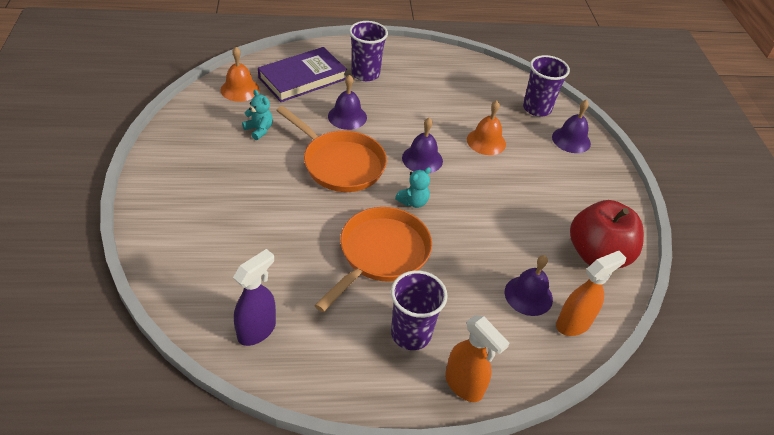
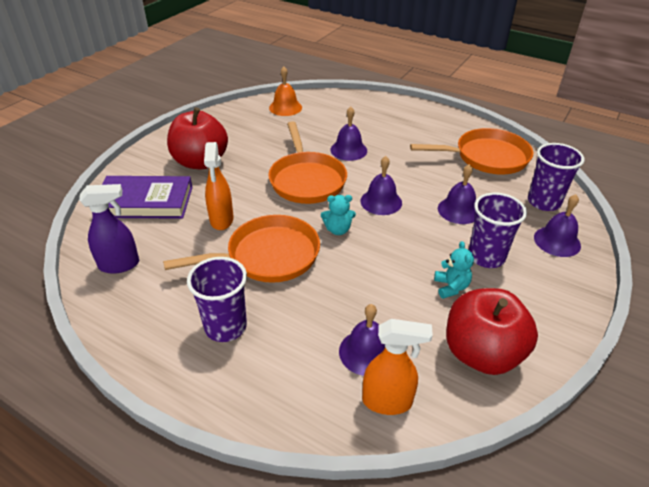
camera: 40 degrees right, 5 degrees down
(217, 187) = (200, 162): none -> red apple
(259, 130) = (270, 137): turquoise teddy bear -> turquoise teddy bear (451, 287)
(302, 78) = (341, 114): purple book -> purple book (145, 202)
(365, 74) = (397, 126): purple cup -> purple cup (486, 257)
(464, 81) = (486, 157): none -> orange pan
(464, 385) = (224, 393): orange spray bottle -> orange spray bottle (221, 220)
(486, 141) = (459, 210): orange bell -> purple bell

